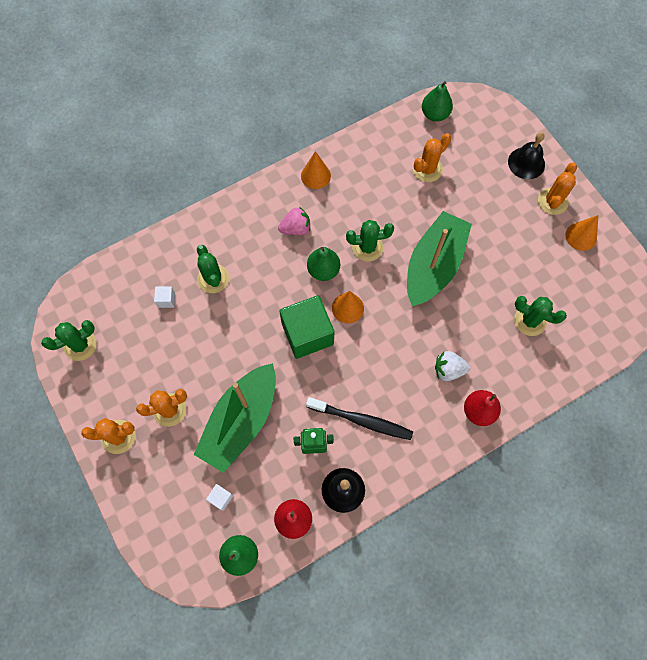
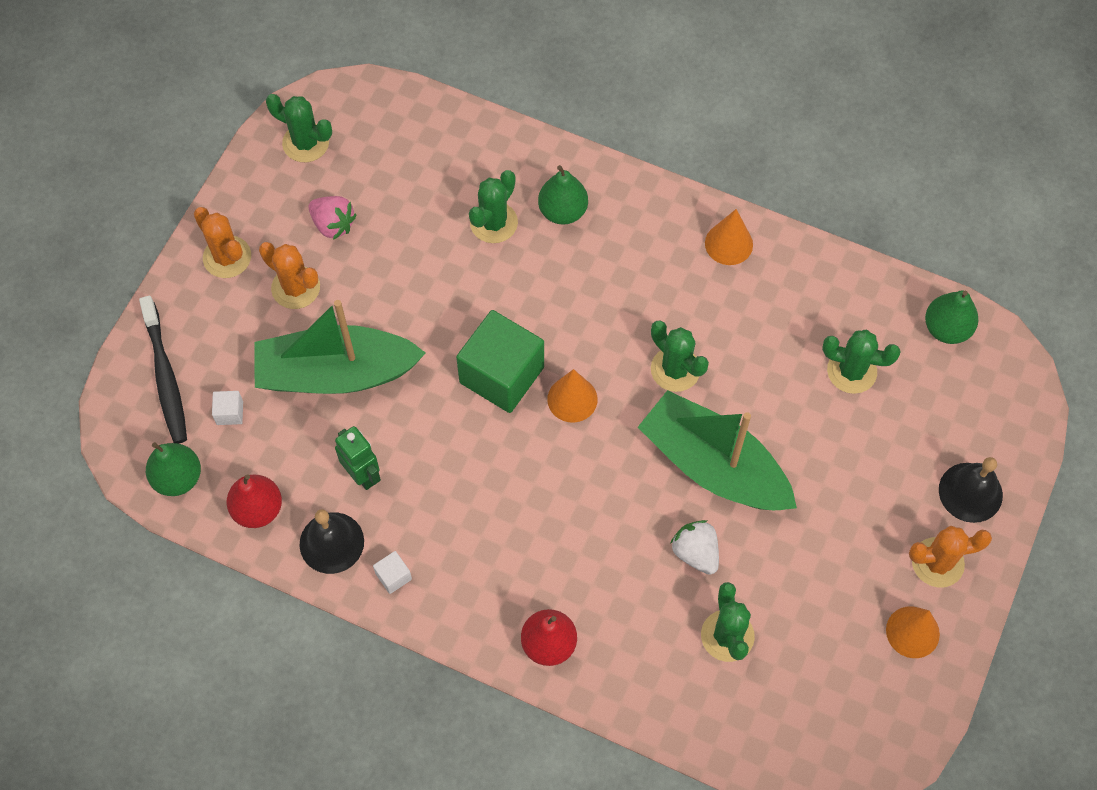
camera: 55 degrees right, 5 degrees down
(166, 300) = (427, 191): white cube -> white cube (393, 576)
(296, 228) = (634, 269): pink strawberry -> pink strawberry (333, 224)
(323, 270) = (602, 338): green pear -> green pear (563, 211)
(361, 420) = (434, 509): black toothbrush -> black toothbrush (165, 376)
(427, 169) = (851, 371): orange cactus -> green cactus
(433, 265) = (713, 465): green boat -> green boat turned 135 degrees counterclockwise
(448, 370) = (578, 573): white strawberry -> white strawberry (695, 553)

